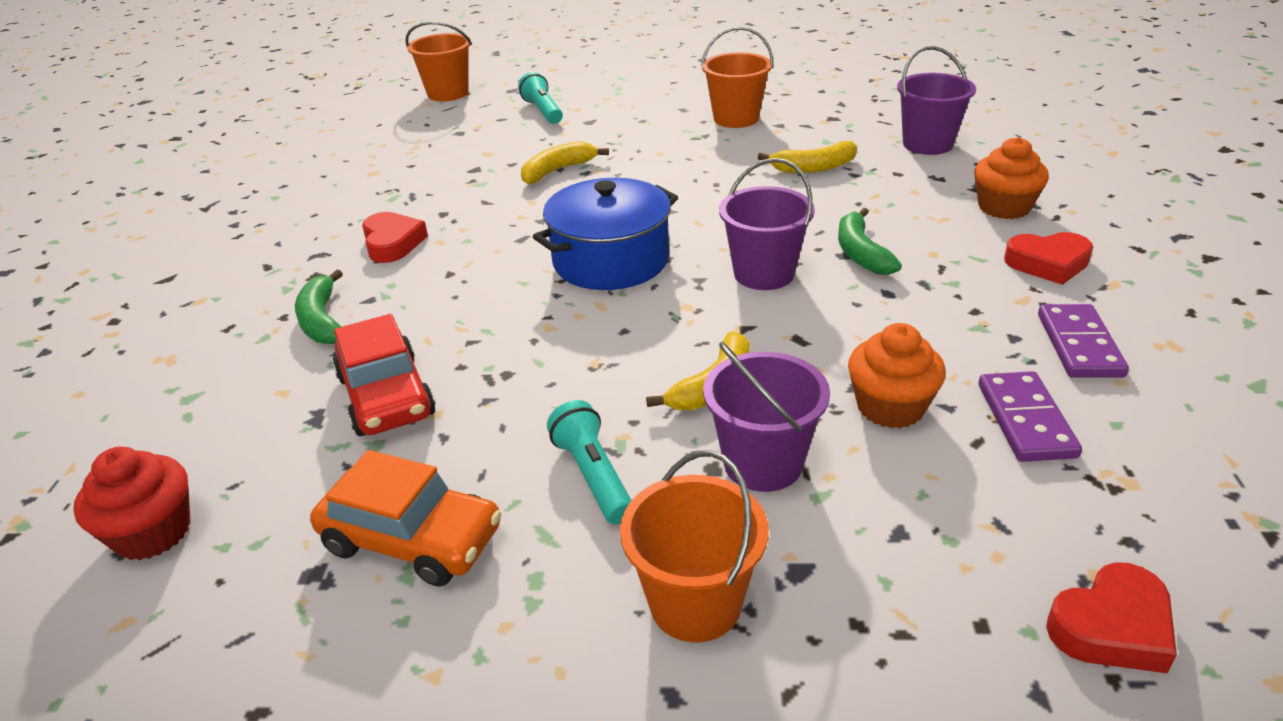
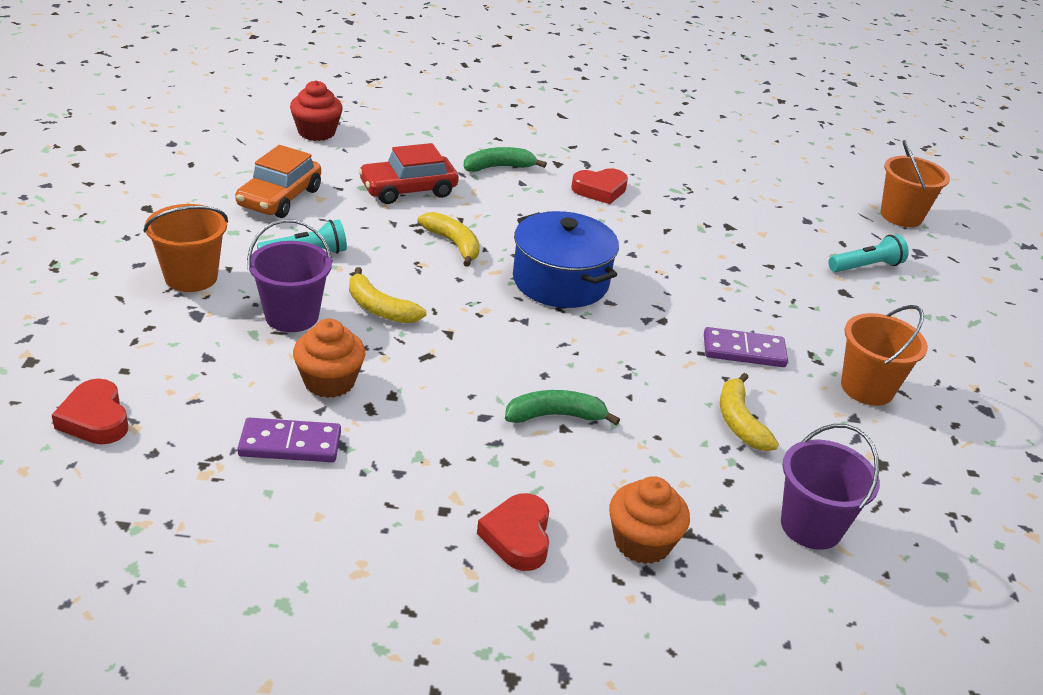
camera: 85 degrees right, 0 degrees up
(557, 170) = (727, 267): yellow banana -> yellow banana (453, 244)
(764, 273) = (527, 354): purple bucket -> none
(1079, 345) = (376, 508): purple domino -> purple domino (744, 351)

